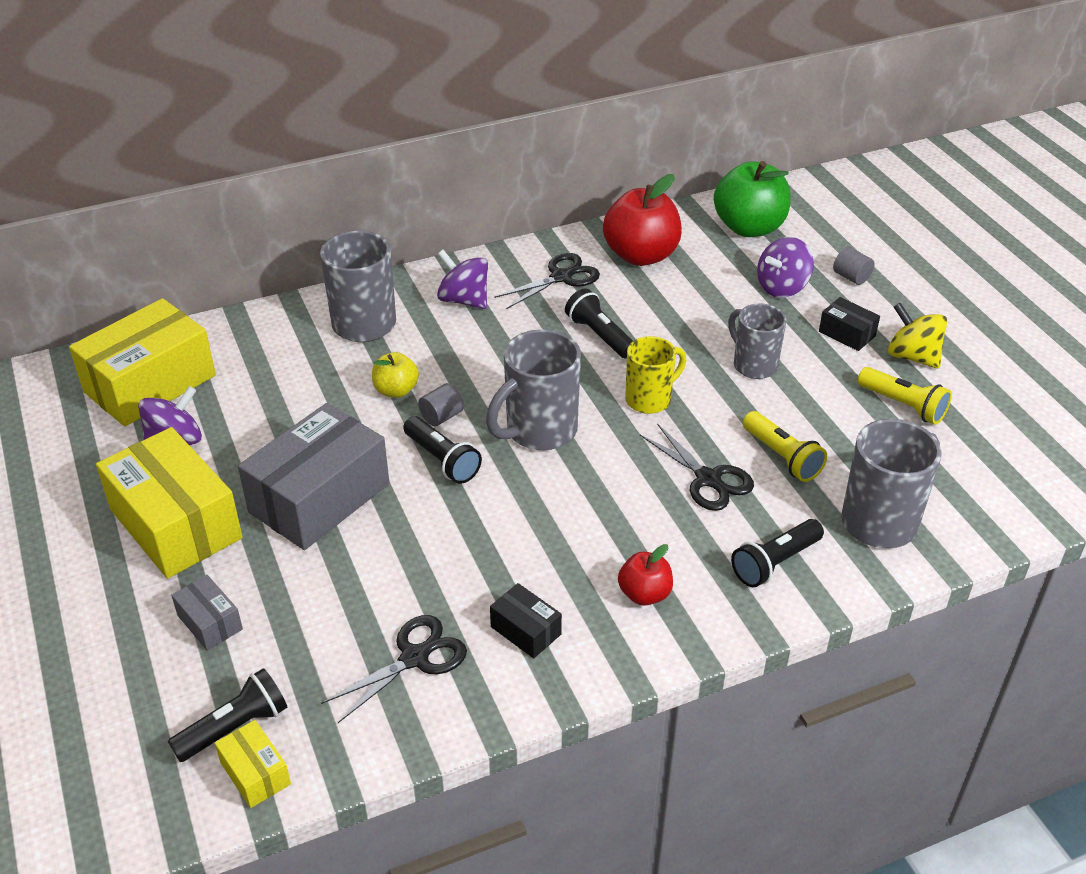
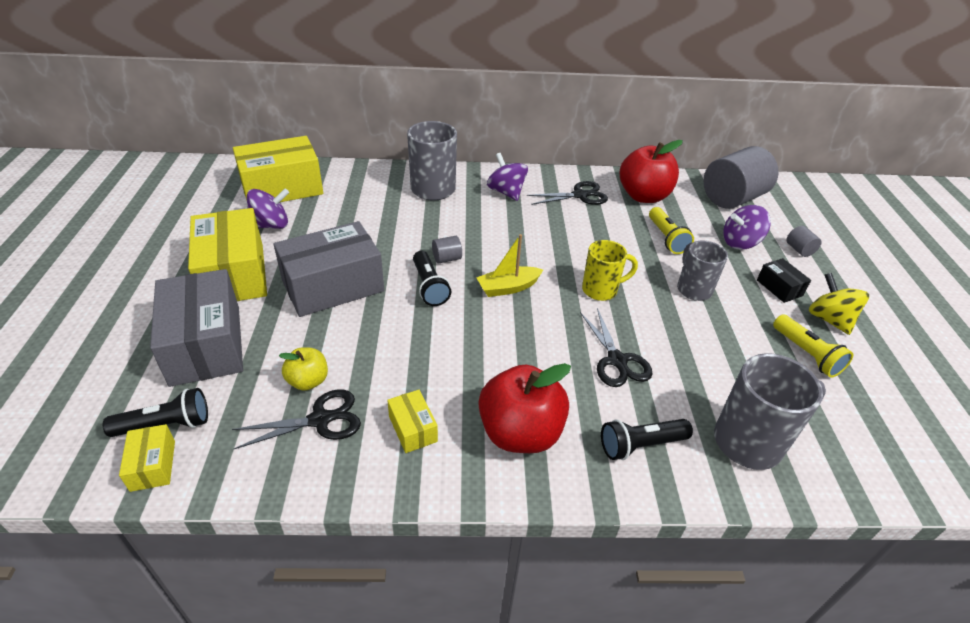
camera: 20 degrees right, 0 degrees up
(210, 622) = (206, 344): grey box -> grey box, size x2.20
(396, 390) = (427, 234): yellow apple -> yellow apple (308, 381)
(526, 630) = (413, 428): black box -> yellow box
(539, 431) = (508, 288): grey mug -> yellow boat
(599, 336) = (586, 238): black flashlight -> none
(644, 594) = (520, 433): red apple -> red apple, size x1.89
(749, 227) = (732, 198): green apple -> grey cylinder
(782, 457) = (685, 362): yellow flashlight -> yellow flashlight (666, 238)

